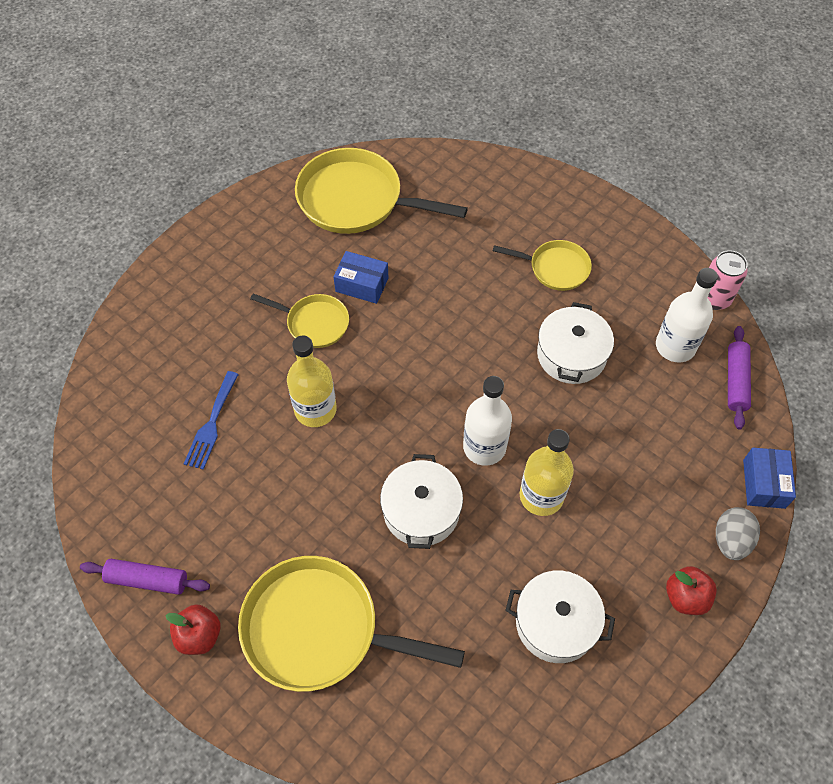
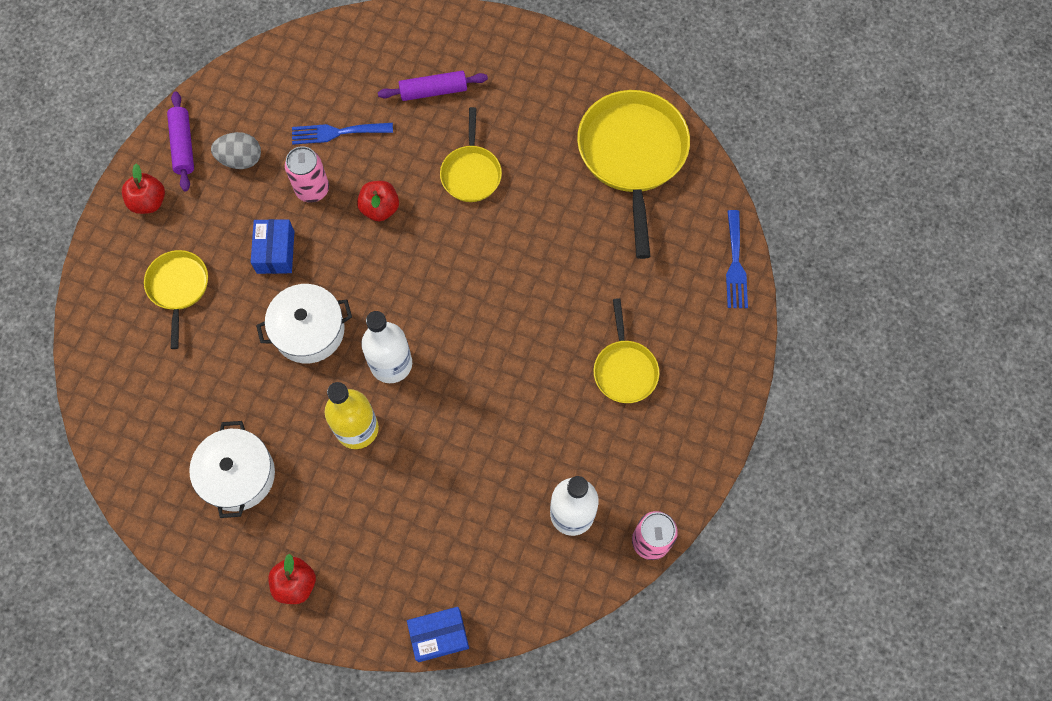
camera: 70 degrees right, 10 degrees up
(265, 464) = (312, 189): none -> pink can
(315, 409) = (380, 208): yellow bottle -> red apple
(320, 629) = (178, 288): yellow pan -> yellow pan, size x0.55
(362, 285) = (531, 197): blue box -> blue box (275, 252)
(488, 165) = (735, 264): none -> blue fork
(571, 355) = (523, 414): white pot -> none
(730, 540) = (366, 614): grey egg -> grey egg (241, 159)
(736, 381) = (551, 585): purple rolling pin -> purple rolling pin (433, 91)

